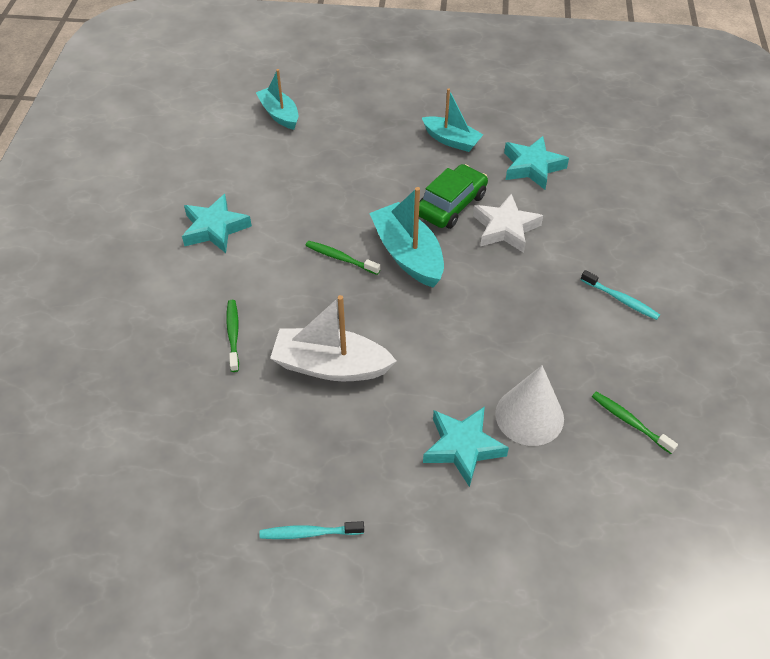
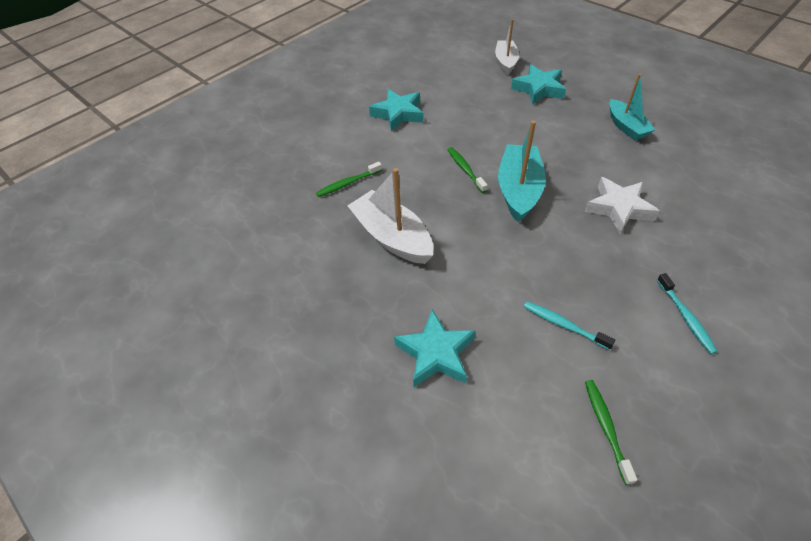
camera: 40 degrees right, 0 degrees up
(233, 335) = (348, 183): green toothbrush -> green toothbrush turned 150 degrees counterclockwise
(279, 114) = (506, 62): turquoise boat -> white boat
(309, 533) = (272, 342): turquoise toothbrush -> turquoise toothbrush (564, 325)
(451, 205) = (585, 171): green car -> none
(529, 416) = (513, 363): white cone -> none
(532, 167) = (684, 173): turquoise star -> turquoise star (539, 89)

